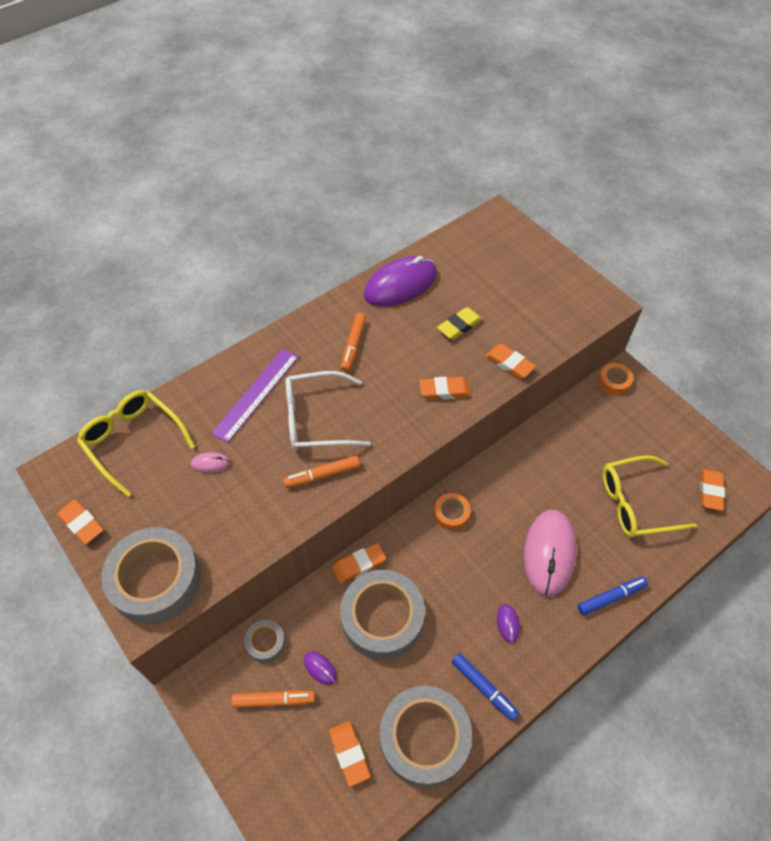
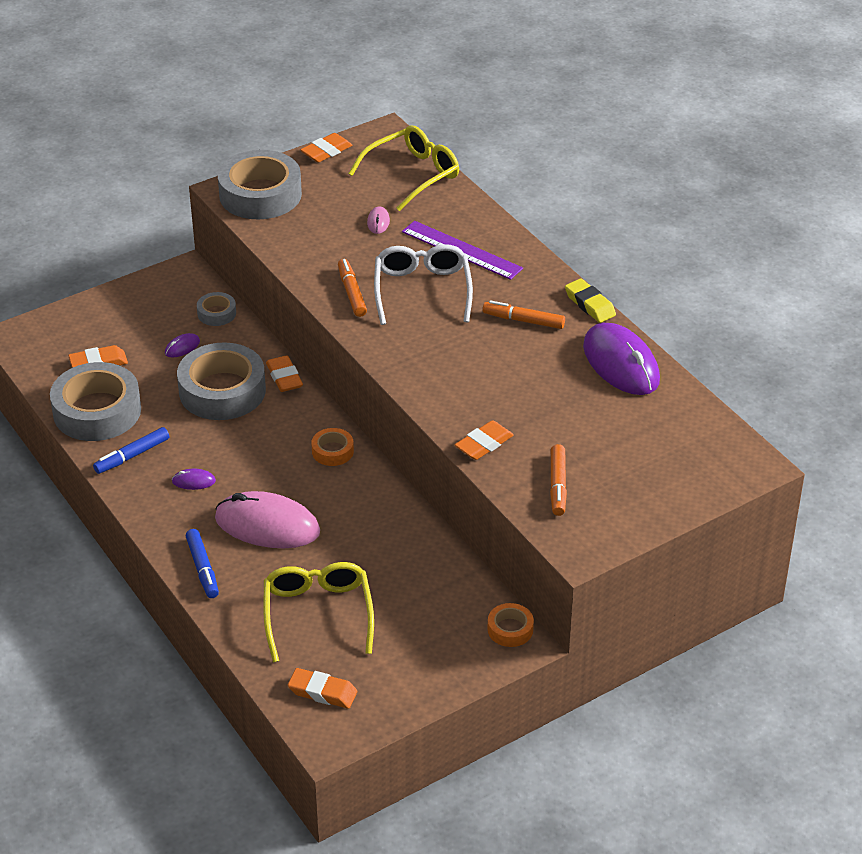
camera: 95 degrees right, 15 degrees down
(273, 700) = (160, 318): orange marker -> orange marker (558, 485)
(444, 391) = (449, 387): orange eraser -> none
(459, 326) = (548, 408): yellow eraser -> yellow eraser (590, 304)

